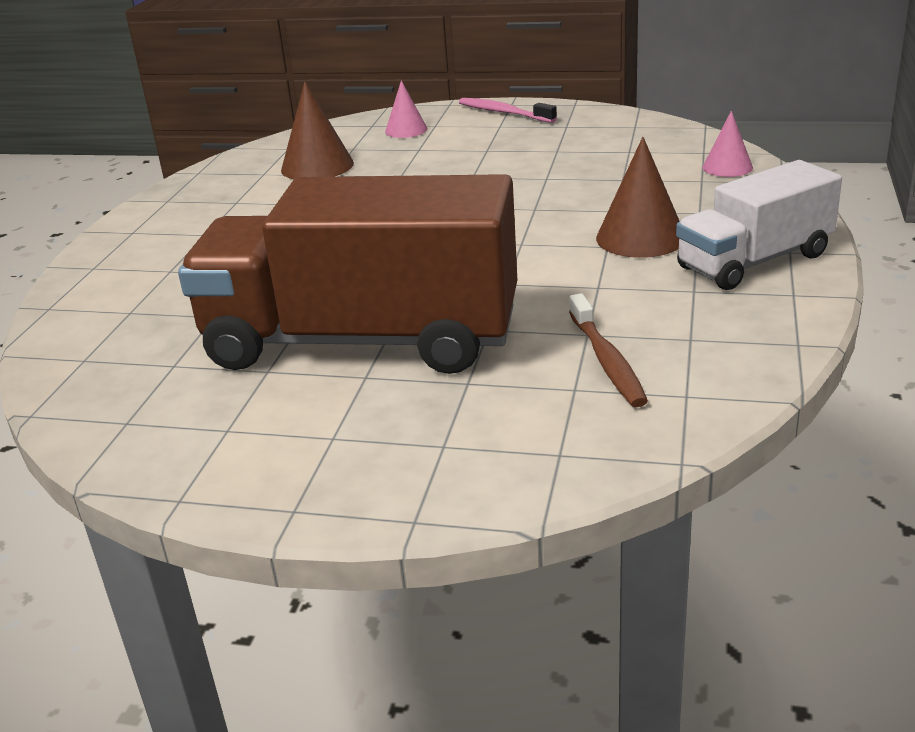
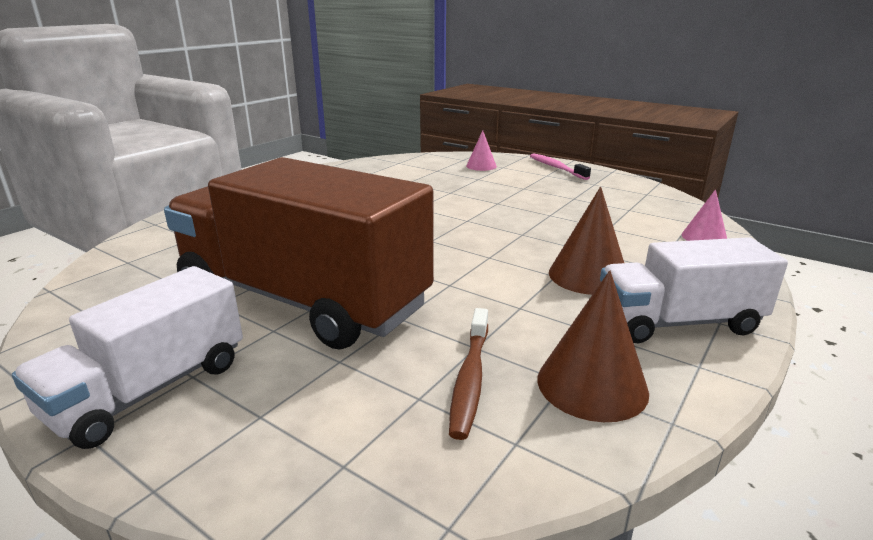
camera: 20 degrees right, 5 degrees down
(305, 460) = (150, 389): none -> white truck
(317, 166) = (404, 176): brown cone -> brown cone (592, 385)

